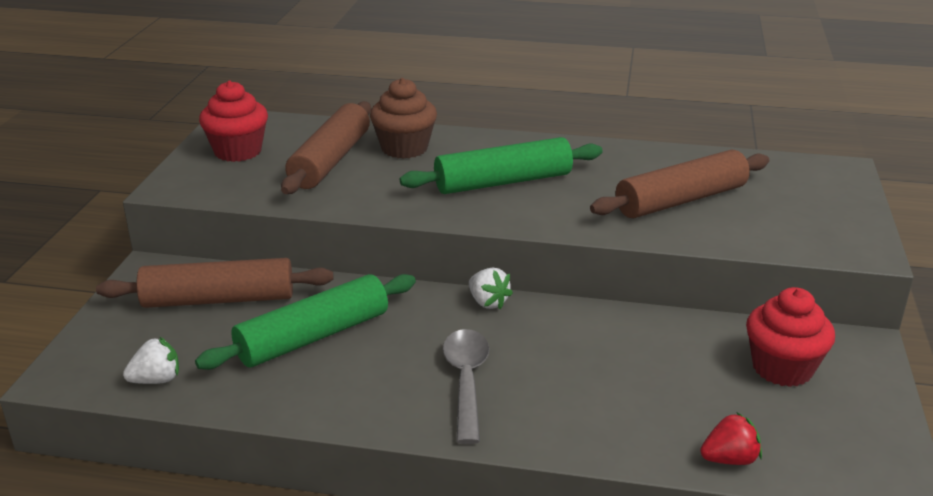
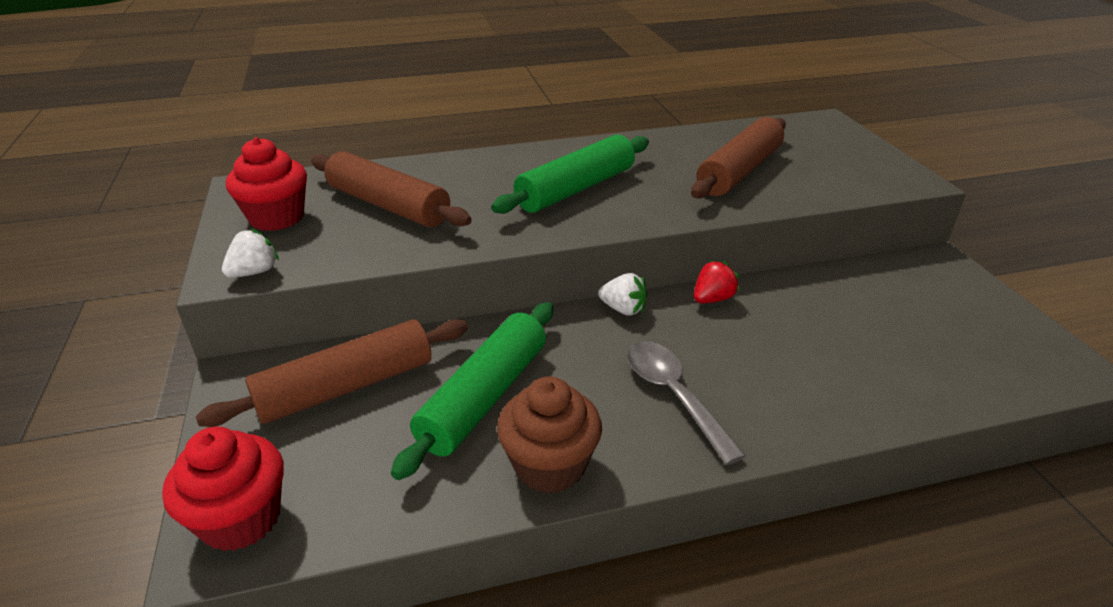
camera: 25 degrees left, 5 degrees up
(156, 380) = (343, 509): white strawberry -> white strawberry (254, 272)
(330, 160) = (388, 205): brown rolling pin -> brown rolling pin turned 45 degrees counterclockwise
(404, 148) = (453, 178): brown cupcake -> brown cupcake (550, 465)
(729, 459) = (952, 394): red strawberry -> red strawberry (712, 299)
(782, 368) = (907, 298): red cupcake -> red cupcake (241, 519)

